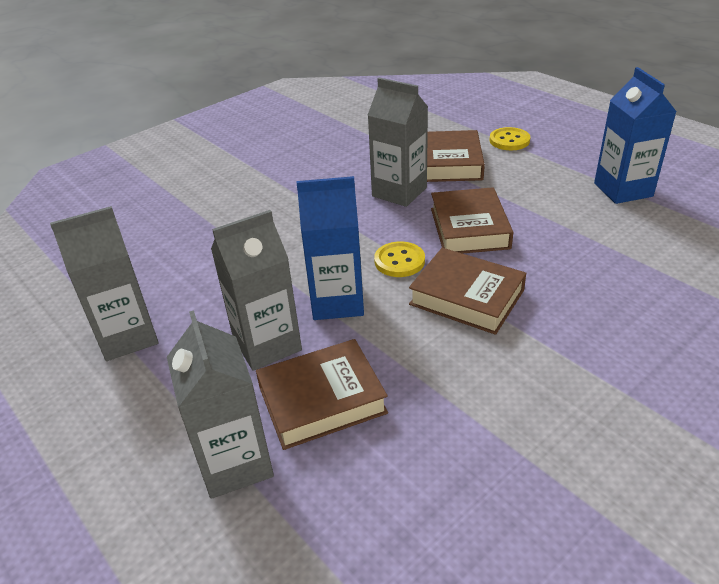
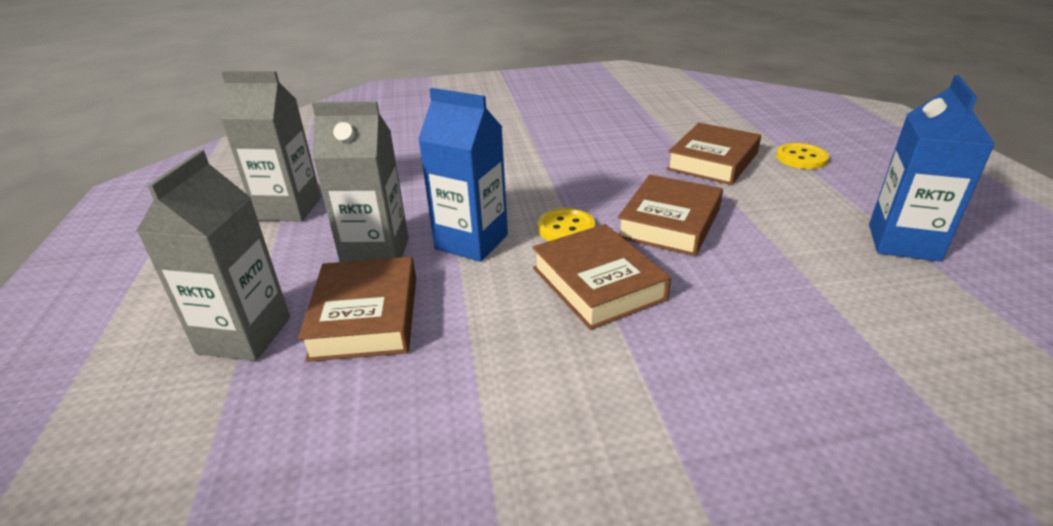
camera: 30 degrees right, 5 degrees down
(322, 400) = (366, 317): brown book -> brown book turned 75 degrees clockwise
(399, 192) = (631, 171): grey carton -> none

